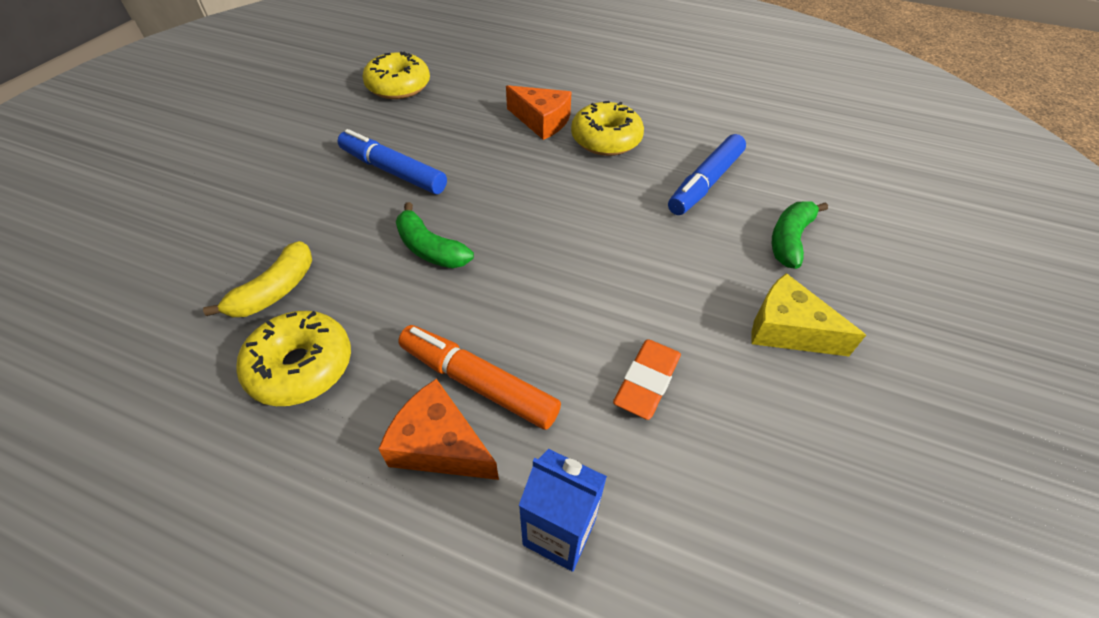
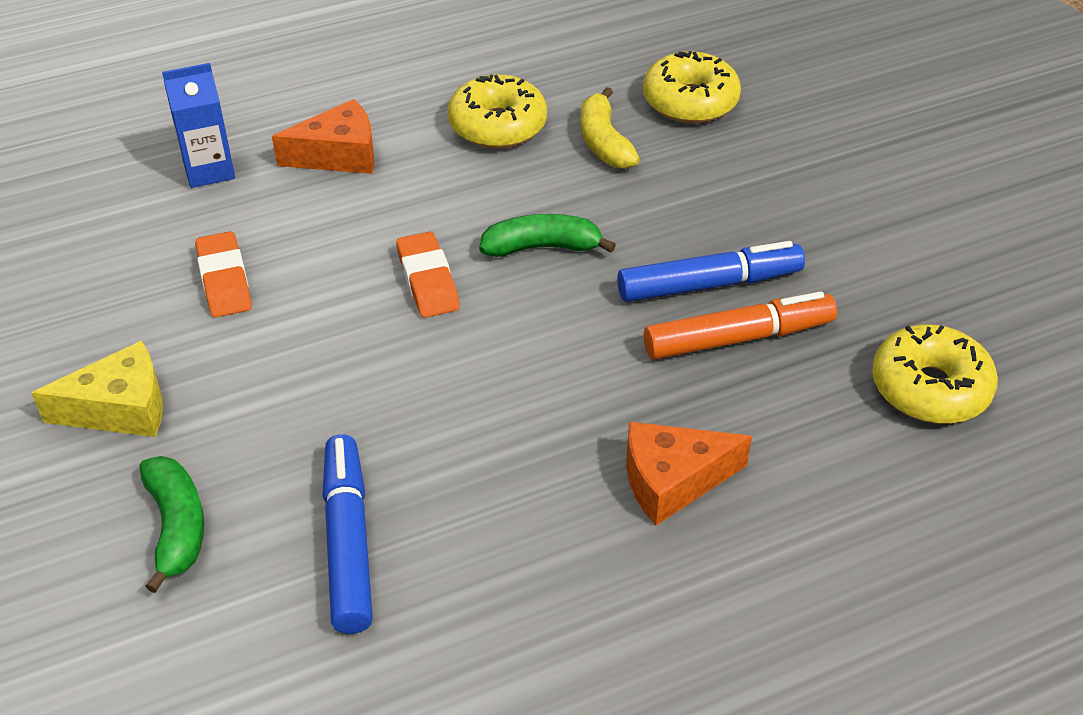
camera: 135 degrees right, 5 degrees down
(478, 382) = (359, 196): orange marker -> orange marker (738, 338)
(519, 277) = (427, 280): none -> orange eraser
(606, 140) = (551, 516): yellow donut -> yellow donut (690, 102)

